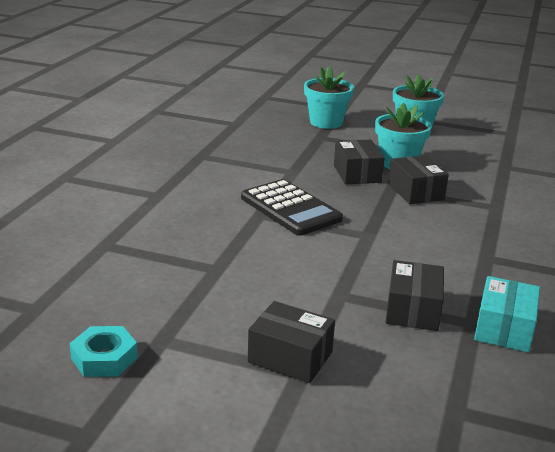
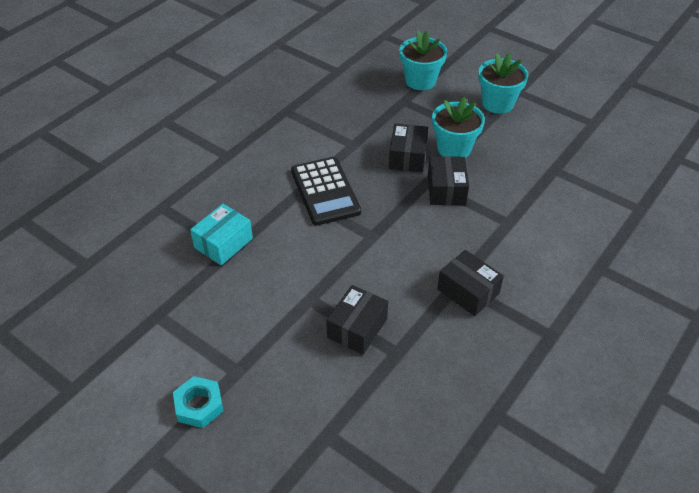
camera: 20 degrees right, 20 degrees up
(104, 358) = (111, 323): turquoise nut -> turquoise nut (199, 405)
(290, 357) = (237, 354): black box -> black box (468, 291)
(504, 328) = (418, 365): turquoise box -> turquoise box (223, 243)

